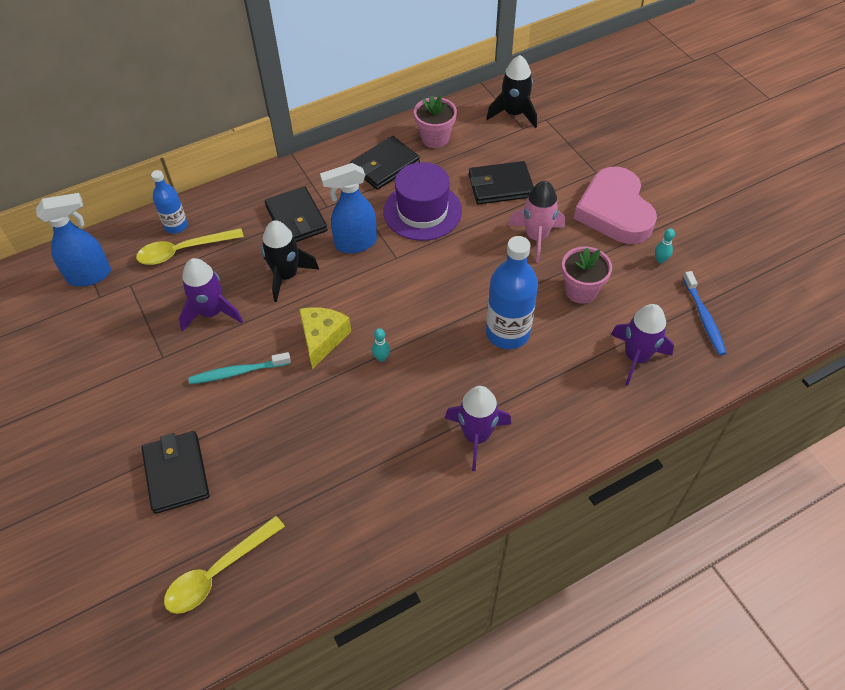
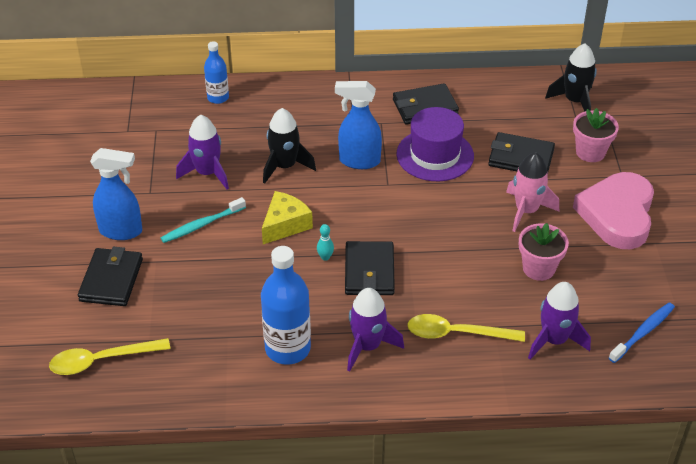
camera: 25 degrees right, 10 degrees down
(90, 275) = (129, 113): blue spray bottle -> blue spray bottle (121, 231)
(183, 251) = (212, 119): yellow spoon -> yellow spoon (456, 333)
(238, 372) = (201, 225): turquoise toothbrush -> turquoise toothbrush turned 45 degrees counterclockwise
(296, 219) = (320, 125): black wallet -> black wallet (369, 271)
(435, 138) = (485, 99): pink flower pot -> pink flower pot (590, 152)
(507, 333) = (448, 278): blue bottle -> blue bottle (287, 348)
(660, 260) = (634, 270): turquoise bowling pin -> none
(704, 318) = (643, 332): blue toothbrush -> blue toothbrush turned 150 degrees counterclockwise

